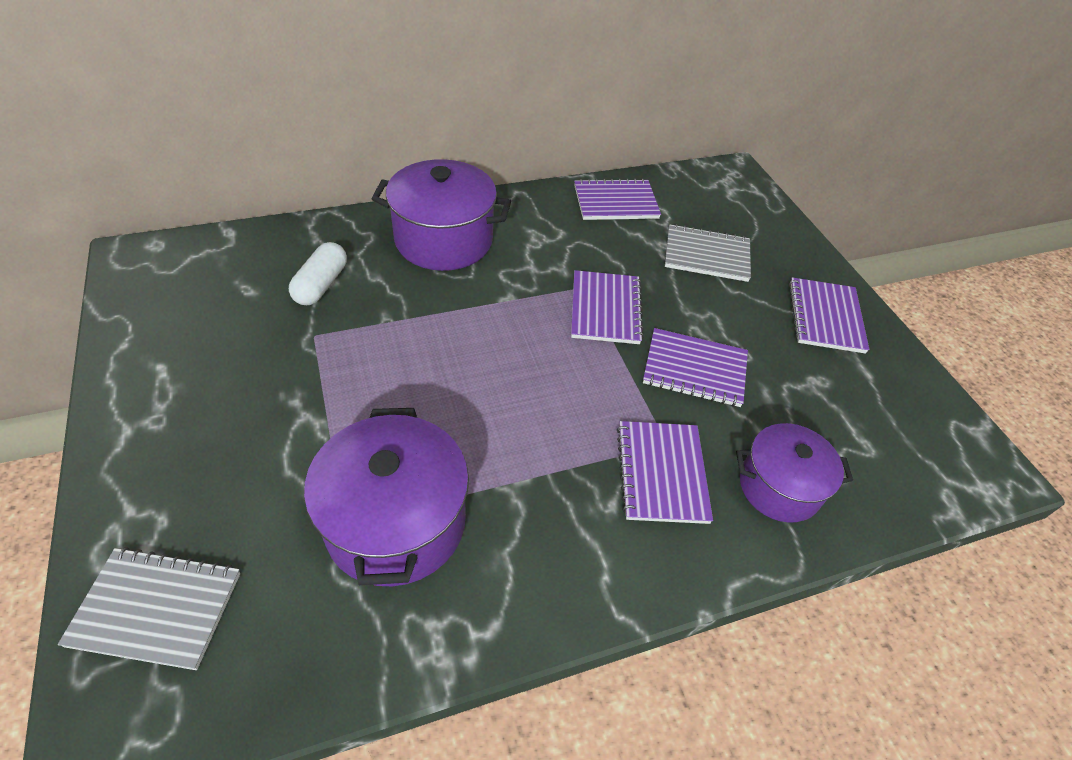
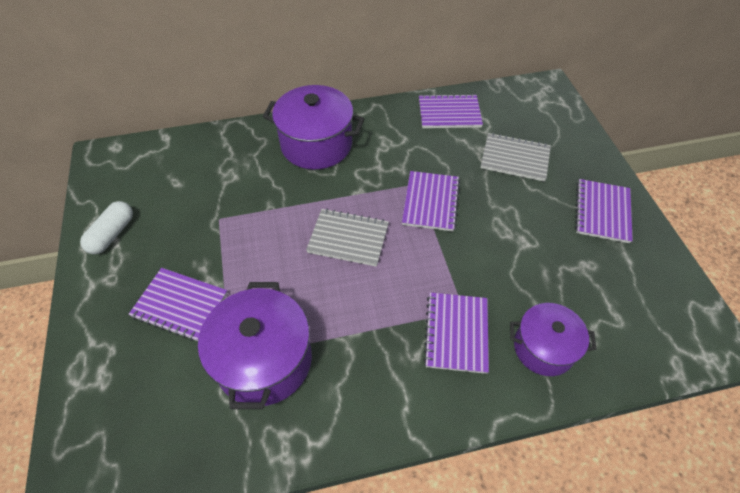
camera: 10 degrees right, 5 degrees up
(156, 608) = (106, 411): grey notebook -> grey notebook (348, 238)
(321, 284) = (226, 179): white capsule -> white capsule (112, 234)
(694, 369) = (492, 253): purple notebook -> purple notebook (180, 305)

